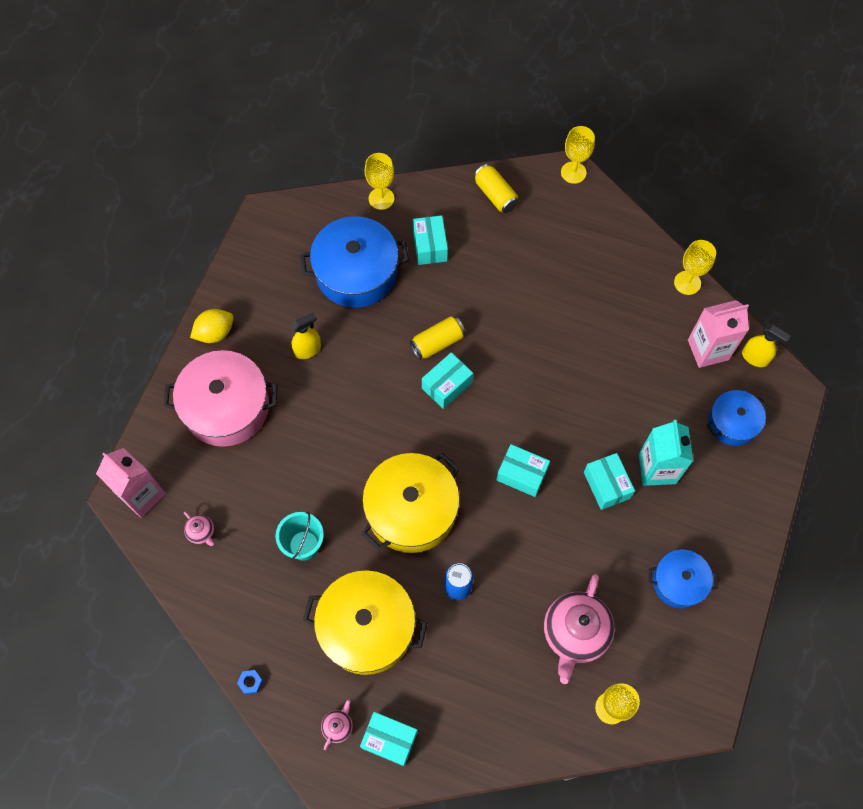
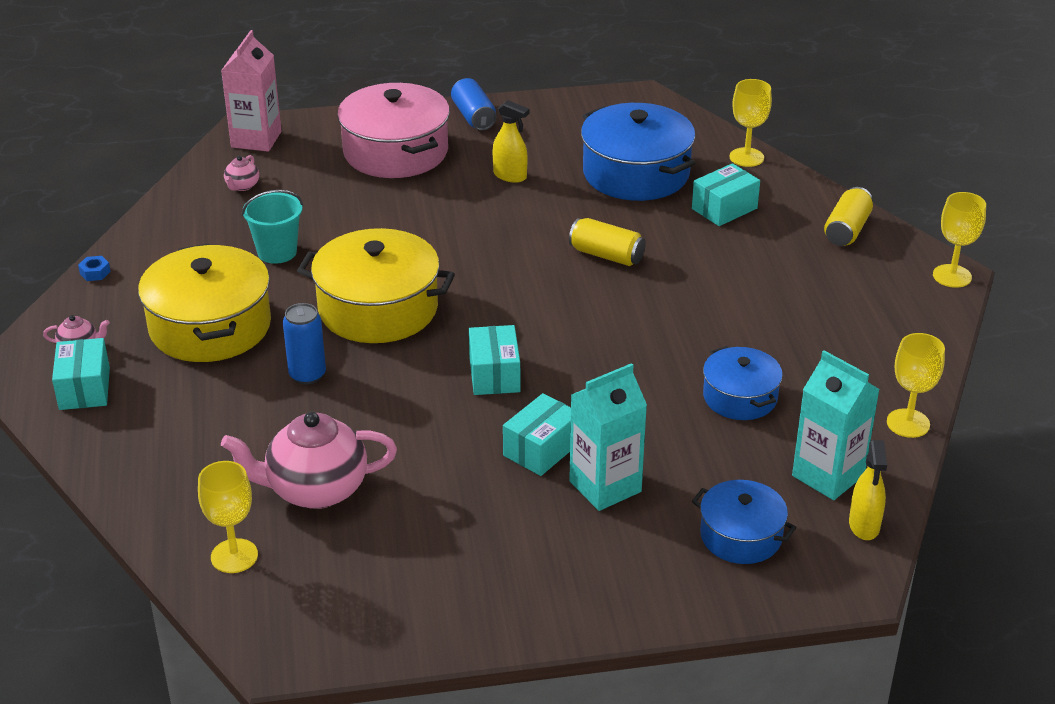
camera: 60 degrees right, 30 degrees down
(215, 333) = (473, 117): yellow lemon -> blue can
(447, 385) = (558, 280): turquoise box -> none
(678, 582) = (457, 561): blue pot -> blue pot (740, 397)
(708, 350) = (828, 475): pink carton -> turquoise carton

